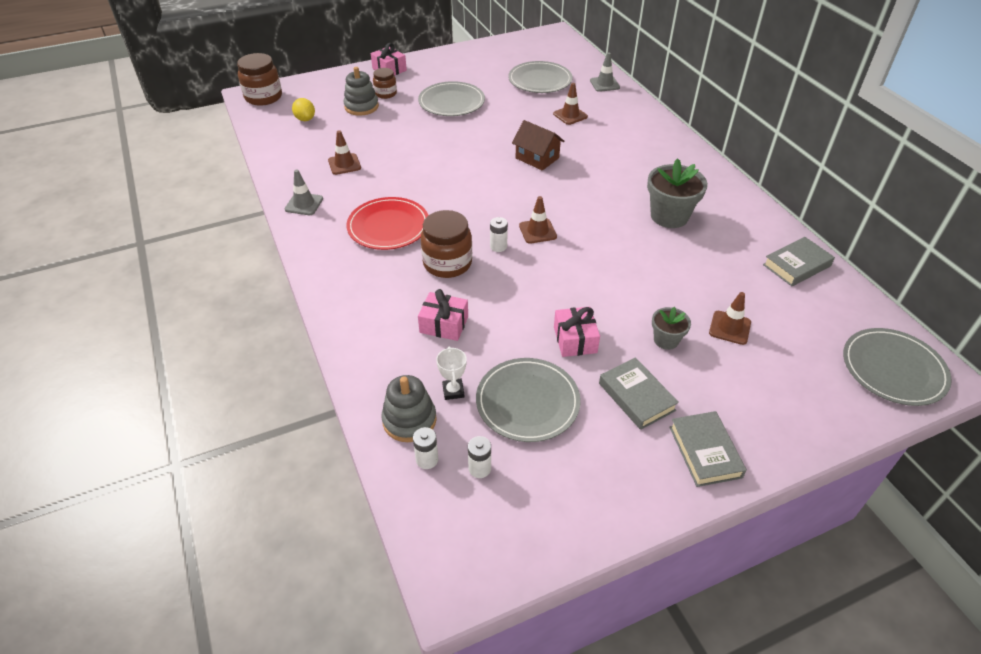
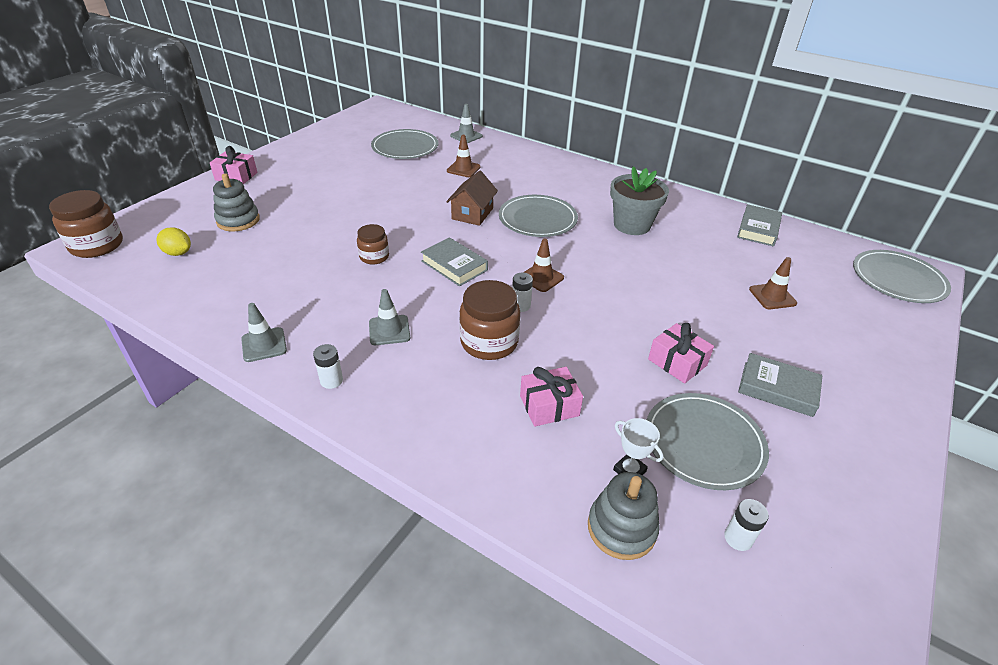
camera: 35 degrees left, 5 degrees down
(344, 164) = (274, 284): brown traffic cone -> none
(385, 93) = (255, 200): brown jar -> brown jar (374, 257)
(388, 226) = (389, 330): red plate -> grey traffic cone
(427, 459) = (683, 561): white battery -> white battery (331, 380)
(451, 102) = (336, 188): grey plate -> grey plate (537, 219)
(537, 158) = (472, 213): brown house -> brown house turned 75 degrees counterclockwise
(666, 340) = (743, 328): grey flower pot -> none
(705, 452) = (874, 409): grey book -> grey book (454, 265)

